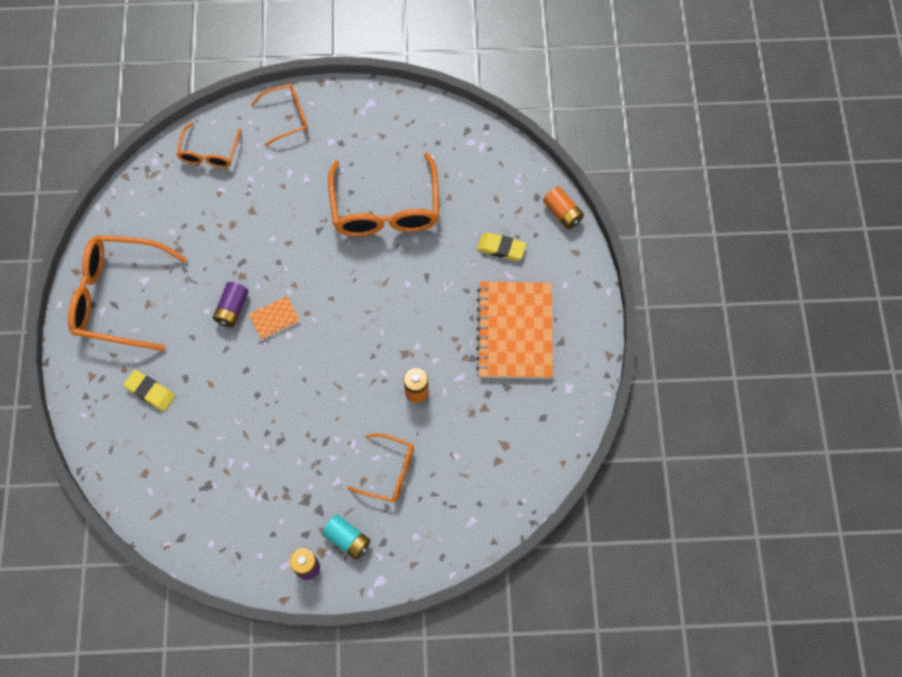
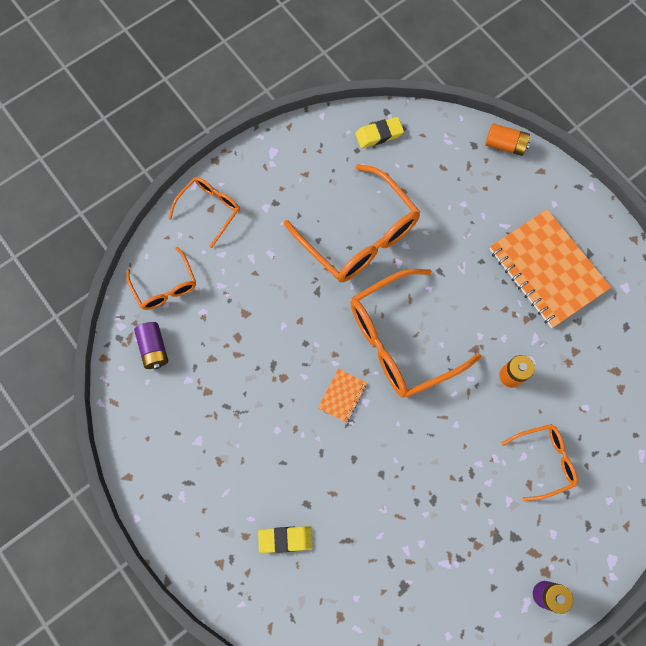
camera: 35 degrees left, 5 degrees up
(118, 297) = (187, 473): orange glasses -> orange glasses (400, 340)
(232, 309) = (298, 413): purple battery -> purple battery (154, 348)
(347, 539) = (558, 545): turquoise battery -> none
(501, 248) = (480, 207): yellow eraser -> yellow eraser (379, 134)

